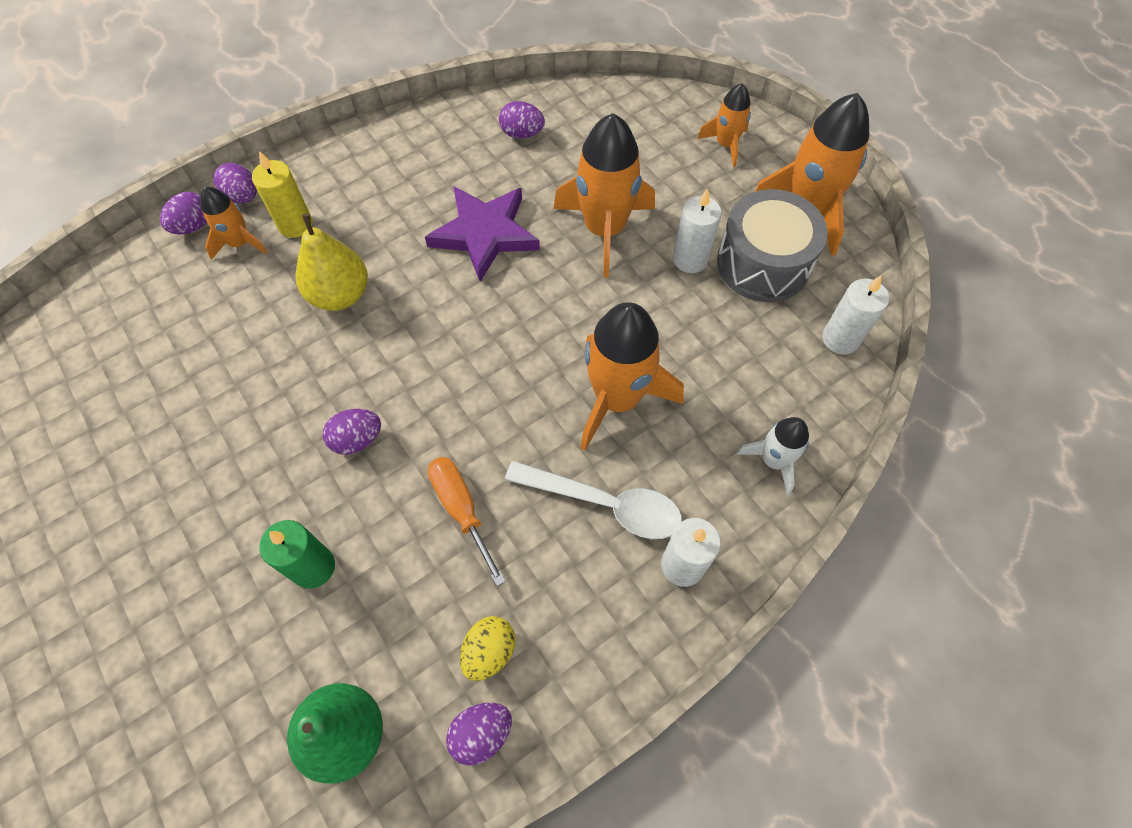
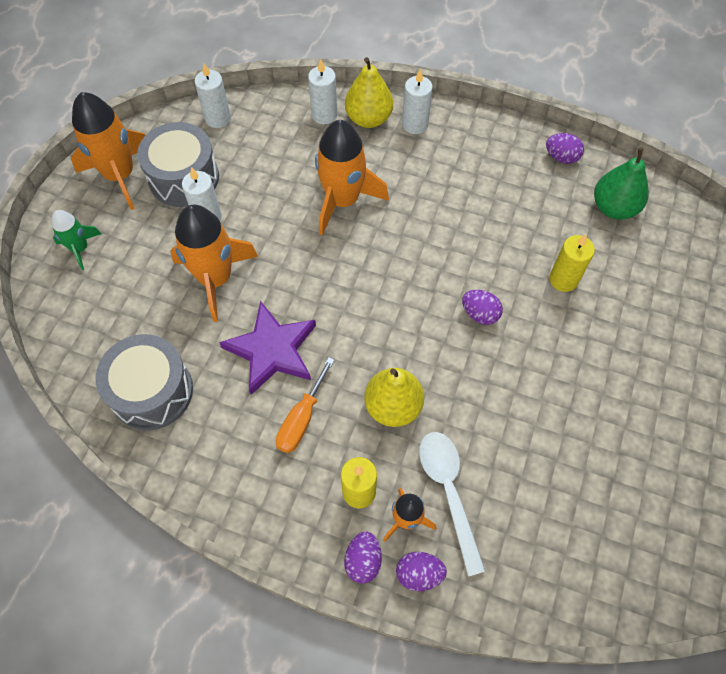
camera: 125 degrees left, 0 degrees up
(313, 567) = (563, 279): green candle -> yellow candle
(461, 509) = (471, 233): orange screwdriver -> orange screwdriver (301, 419)
(489, 651) = (526, 176): yellow egg -> none
(522, 134) = (152, 391): purple egg -> grey drum
(605, 504) = (411, 171): white spoon -> white spoon (448, 492)
(726, 144) = (80, 248): orange rocket -> green rocket
(732, 511) = (368, 118): none -> yellow pear
(773, 460) = (324, 115): white rocket -> white candle

